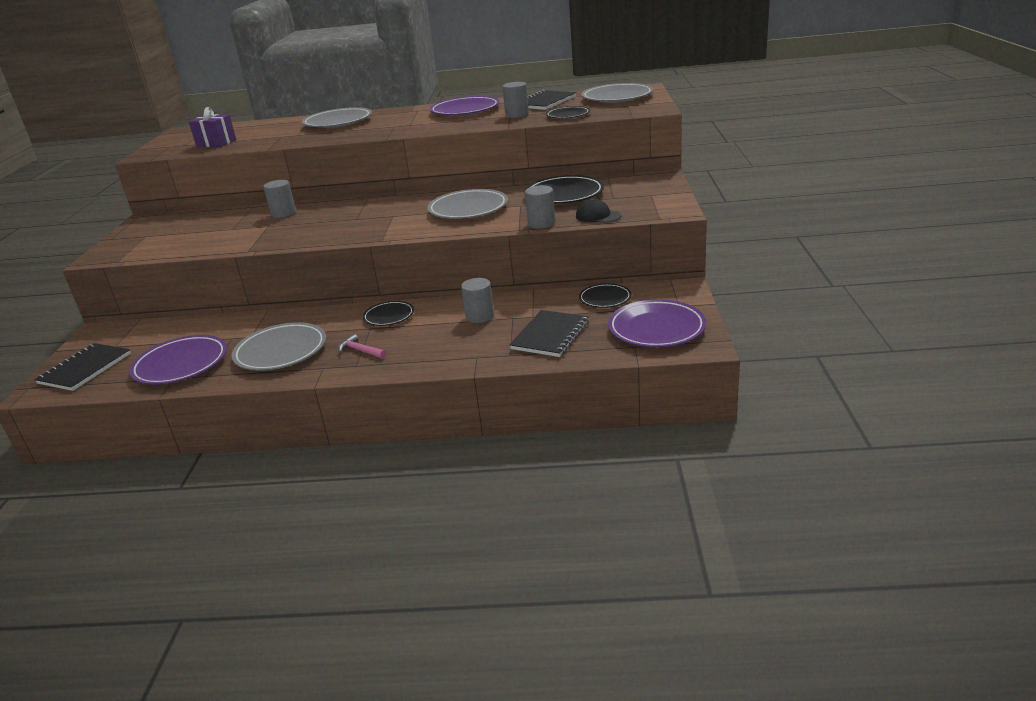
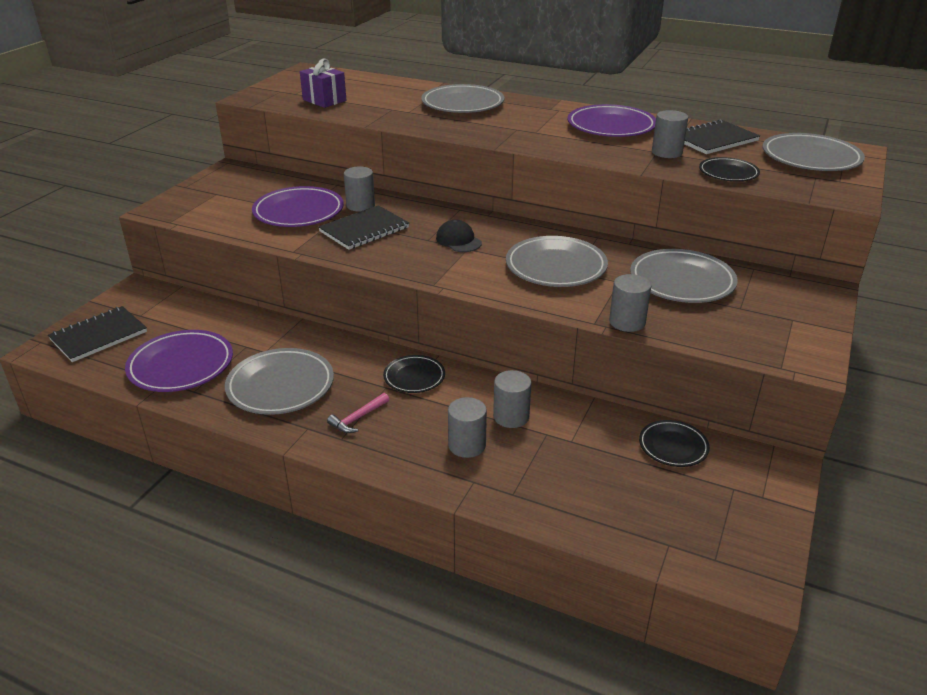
camera: 20 degrees right, 5 degrees up
(361, 350) = (358, 418): pink hammer -> pink hammer turned 105 degrees counterclockwise
(457, 340) = (467, 445): none -> grey cylinder
(550, 335) = (575, 482): black notebook -> black notebook (364, 230)
(564, 194) = (681, 281): black plate -> grey plate
(598, 216) = (703, 334): black cap -> black cap (458, 240)
(656, 329) = (712, 525): purple plate -> purple plate (298, 212)

